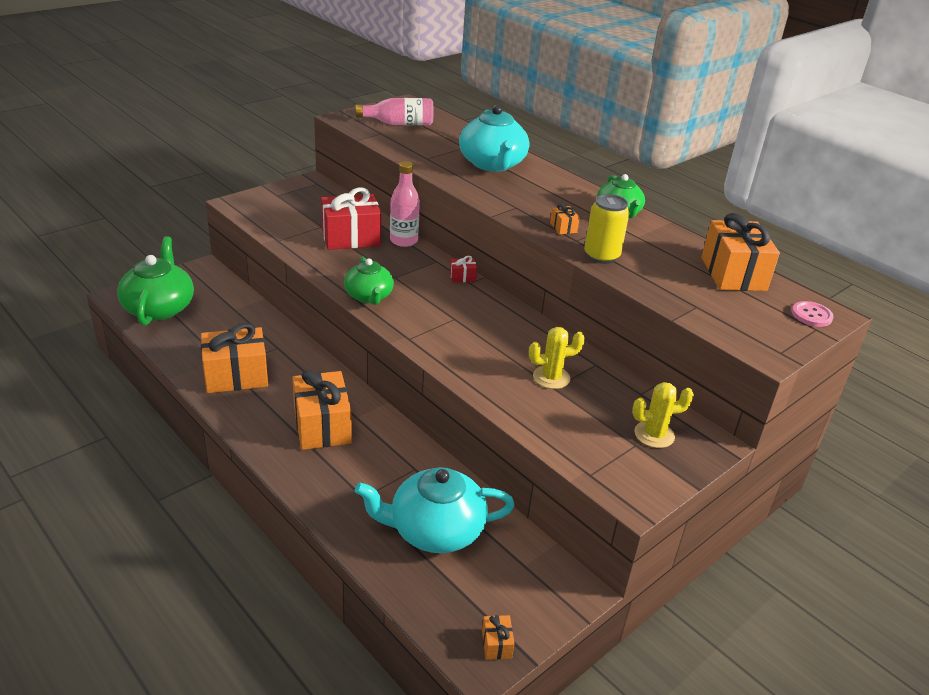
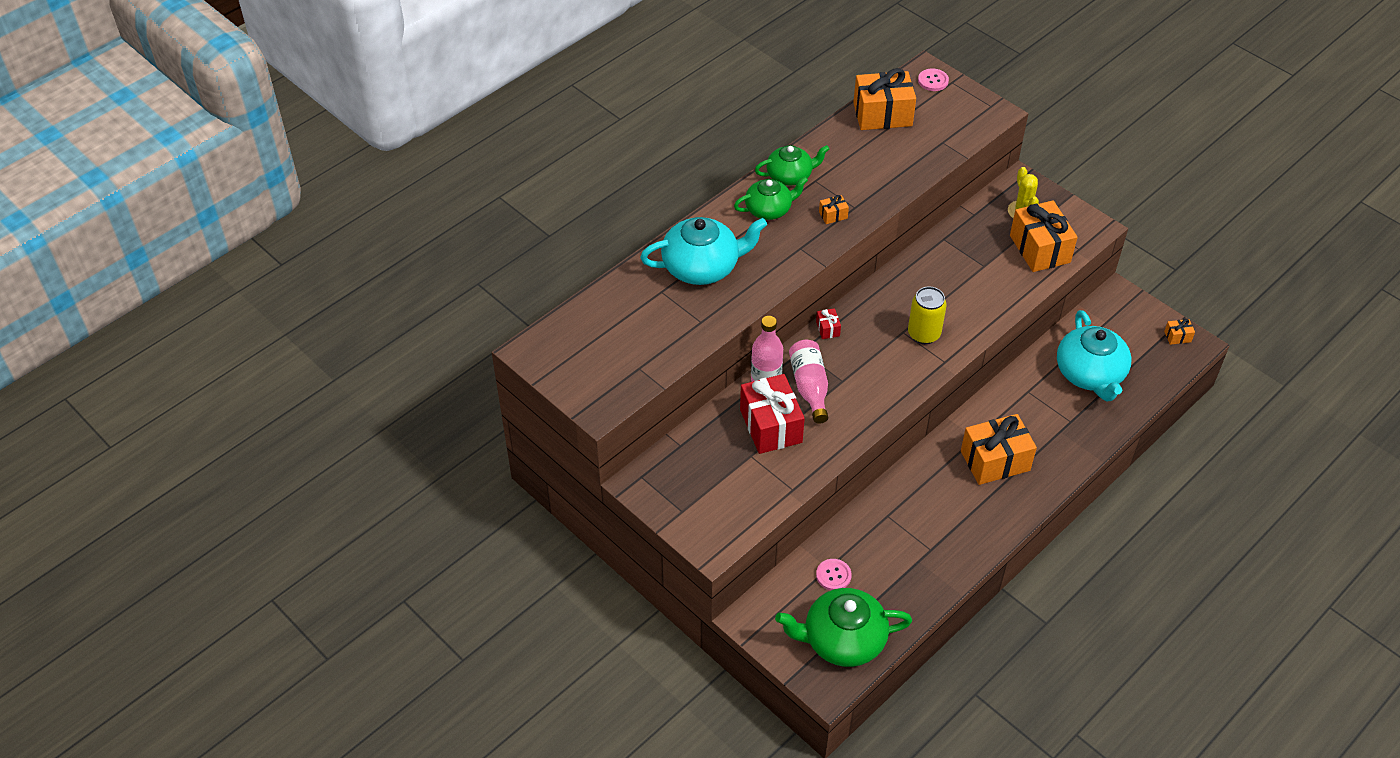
camera: 90 degrees left, 15 degrees up
(225, 311) = (833, 575): none -> pink button
(236, 376) = (943, 540): orange gift -> orange gift (1039, 249)
(369, 296) = (884, 397): green teapot -> green teapot (769, 209)
(399, 124) = (605, 354): pink bottle -> pink bottle (809, 387)
(551, 377) = (971, 267): yellow cactus -> none
(601, 256) = (879, 192): yellow can -> yellow can (924, 334)

